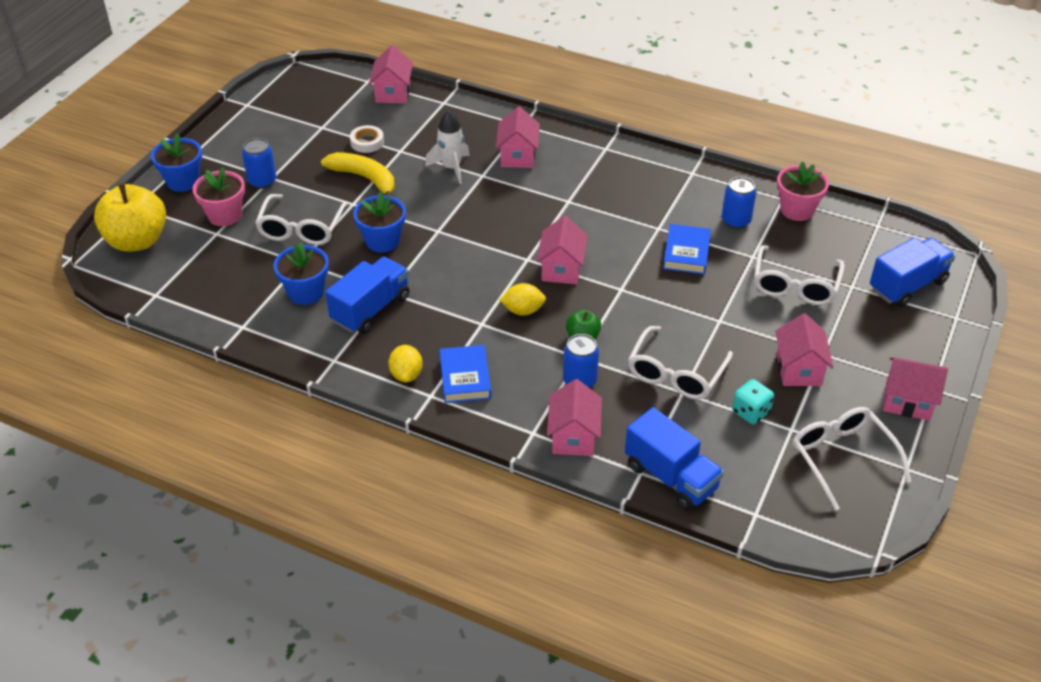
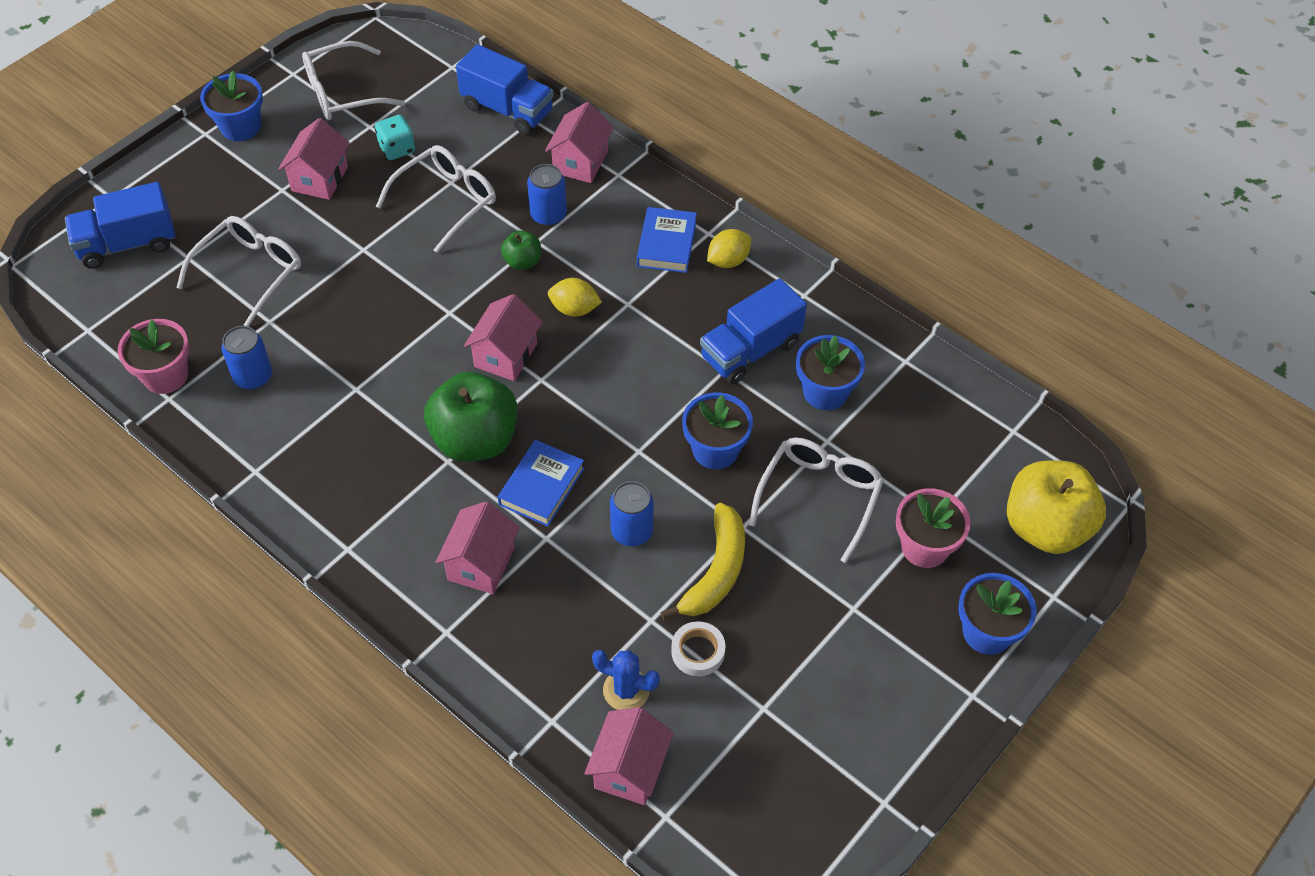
camera: 165 degrees left, 10 degrees up
(262, 181) = (868, 603): blue can -> blue can (632, 531)
(365, 179) = (716, 571): yellow banana -> yellow banana turned 120 degrees counterclockwise
(405, 120) = (626, 690): none -> blue cactus
(406, 374) = (728, 261): yellow lemon -> yellow lemon turned 45 degrees clockwise
(451, 168) = (585, 563): white rocket -> none
(556, 215) = (475, 440): none -> green apple
(671, 477) = (507, 109): blue truck -> blue truck turned 150 degrees clockwise
(686, 253) = (344, 343): blue book -> blue book (541, 486)
(842, 458) = (343, 93): white glasses -> white glasses turned 75 degrees clockwise
(907, 401) = (240, 127): pink house -> blue flower pot

